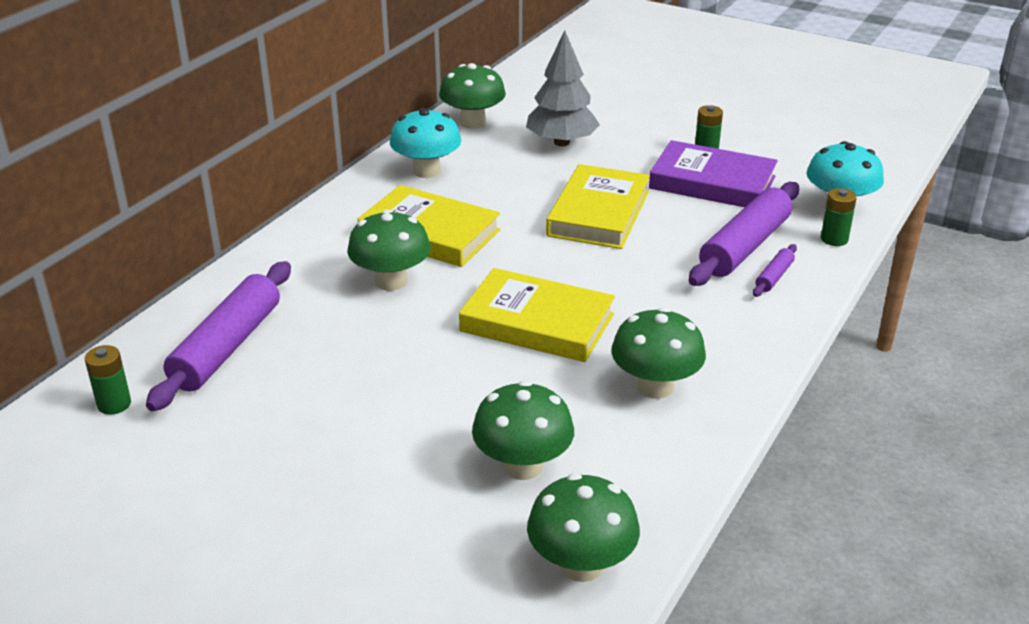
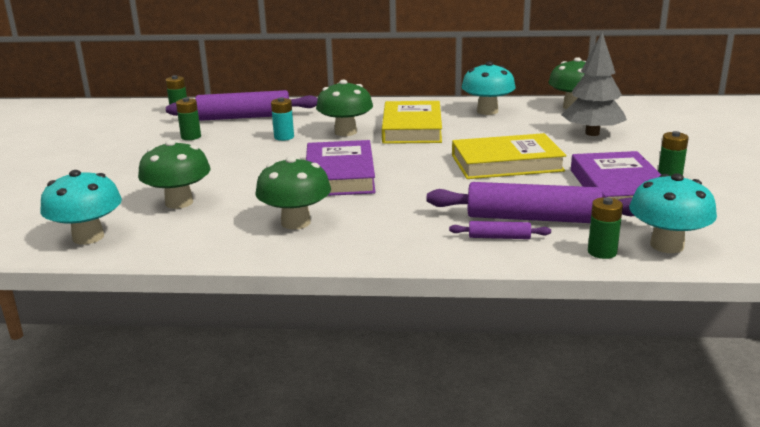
camera: 65 degrees right, 10 degrees down
(262, 413) = (191, 137): none -> green battery
(357, 332) = (284, 137): none -> turquoise battery
(537, 322) = (340, 175): yellow book -> purple book
(581, 565) = (88, 237): green mushroom -> turquoise mushroom

